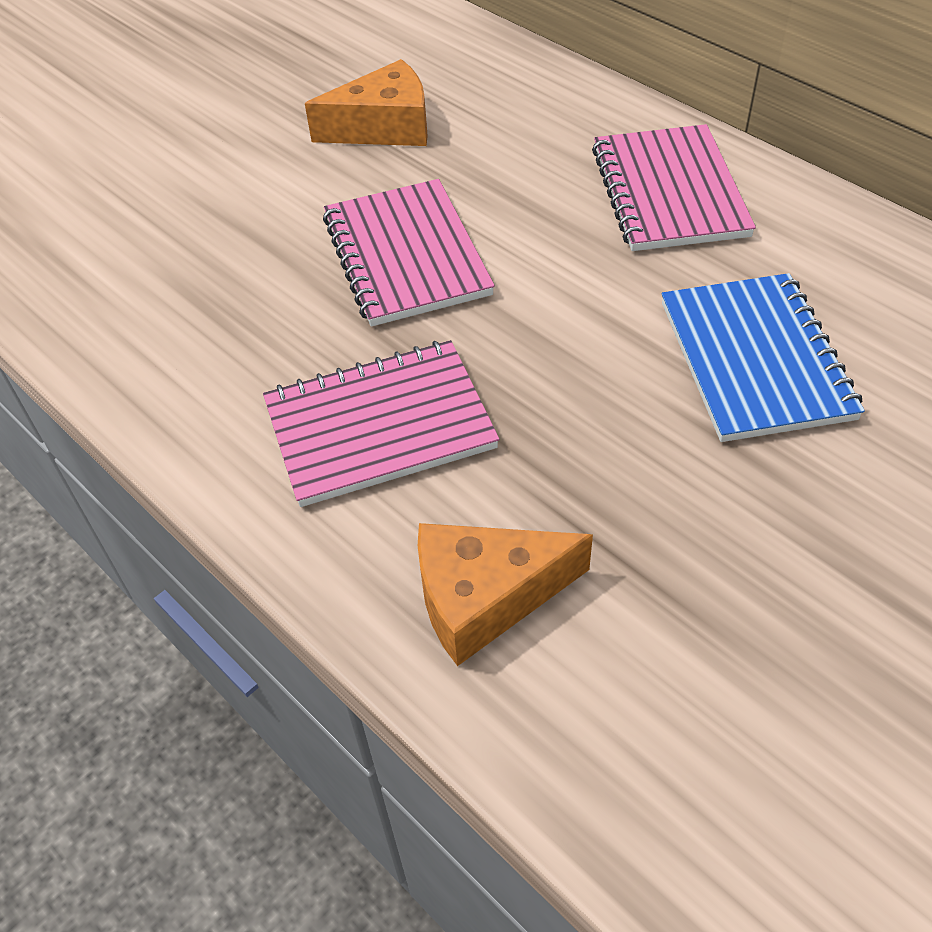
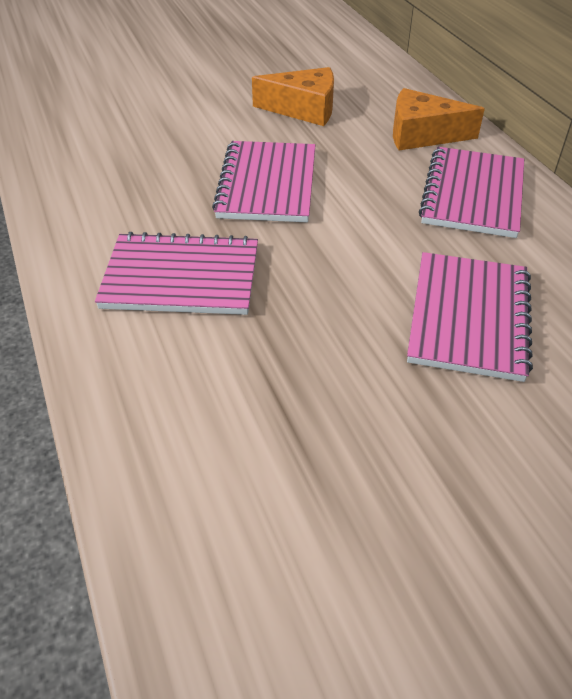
camera: 20 degrees right, 5 degrees down
(485, 598) = (176, 405): orange cheese -> orange cheese (422, 135)
(755, 360) = (469, 318): blue notebook -> pink notebook

